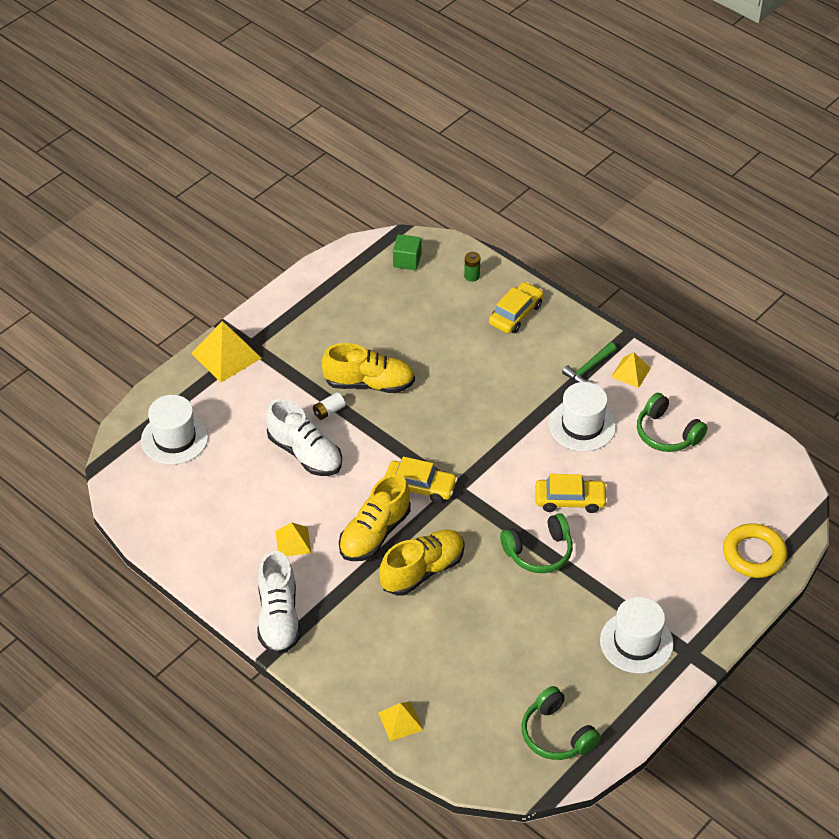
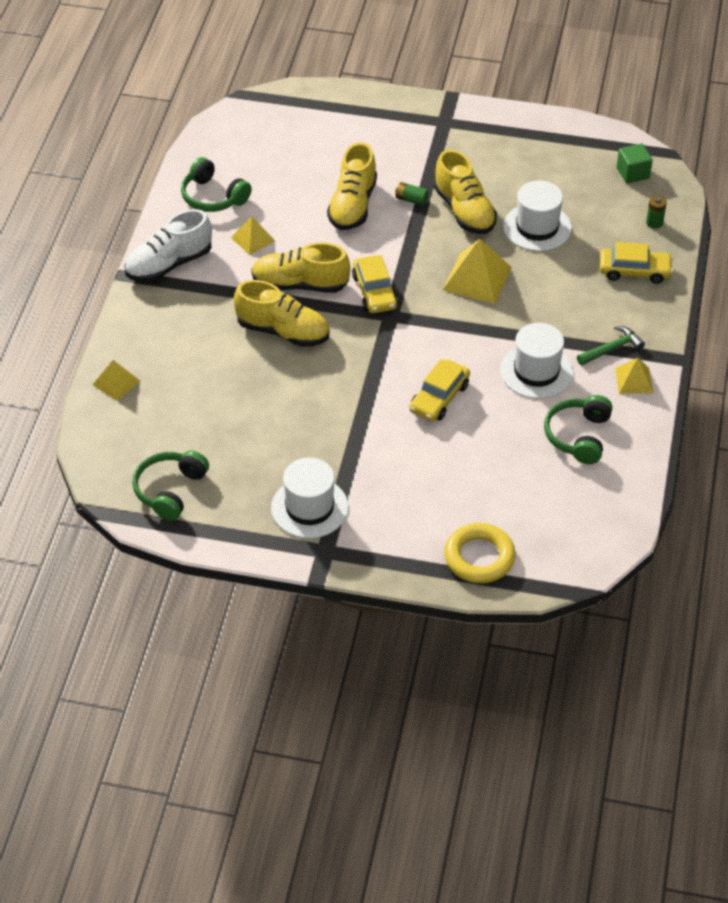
camera: 60 degrees right, 0 degrees up
(174, 438) = (306, 123): white hat -> white hat (537, 227)
(226, 355) = (420, 112): yellow pyramid -> yellow pyramid (477, 278)
(305, 453) = (353, 205): white shoe -> yellow shoe
(329, 411) = (411, 200): white battery -> green battery
(539, 552) = (362, 400): green headphones -> green headphones (213, 197)
(570, 500) = (439, 397): yellow car -> yellow car turned 60 degrees clockwise
(589, 368) = (612, 348): green hammer -> green hammer turned 135 degrees clockwise

